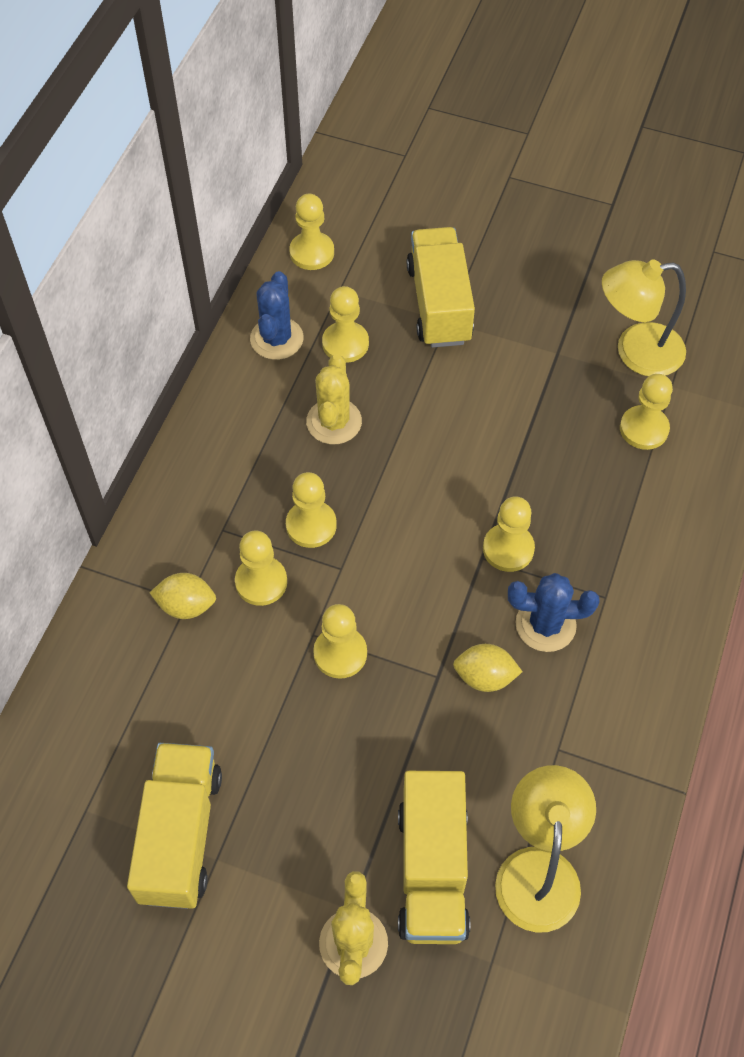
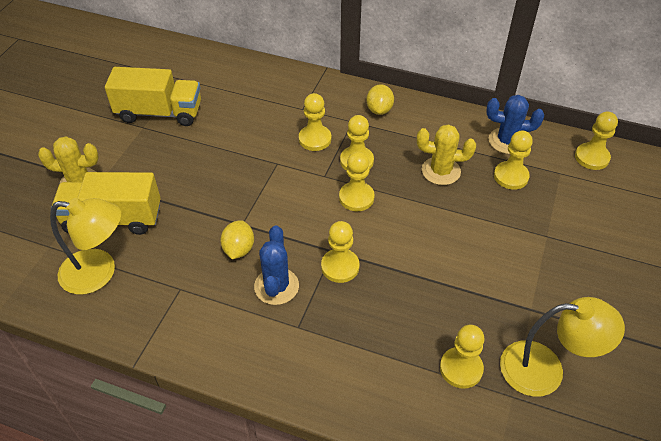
camera: 90 degrees right, 10 degrees down
(186, 606) = (299, 108): yellow lemon -> yellow lemon (379, 110)
(340, 653) = (263, 176): yellow pawn -> yellow pawn (356, 198)
(439, 304) = (562, 231): yellow truck -> none
(636, 352) = (545, 370): yellow lamp -> yellow lamp turned 105 degrees clockwise

